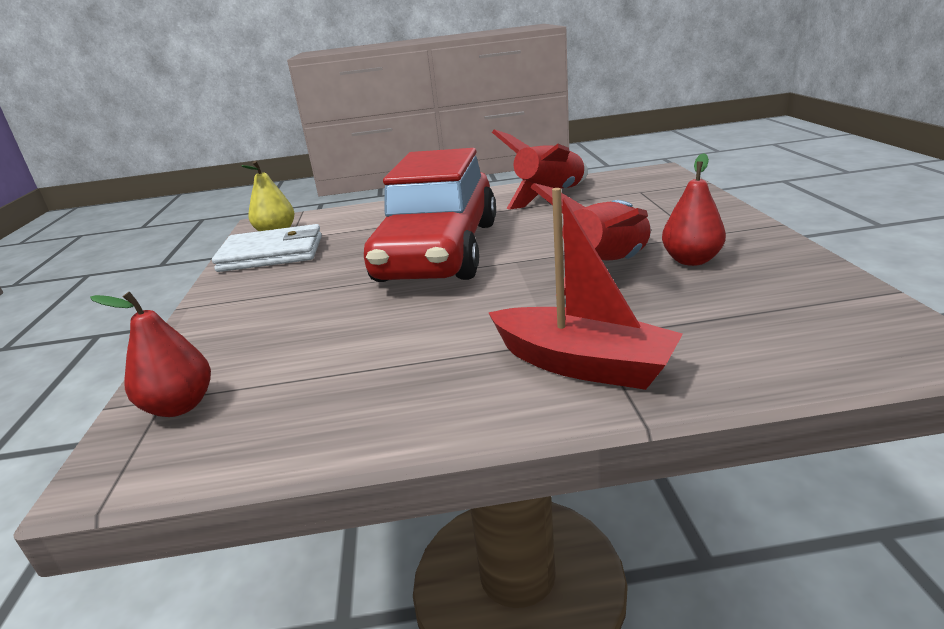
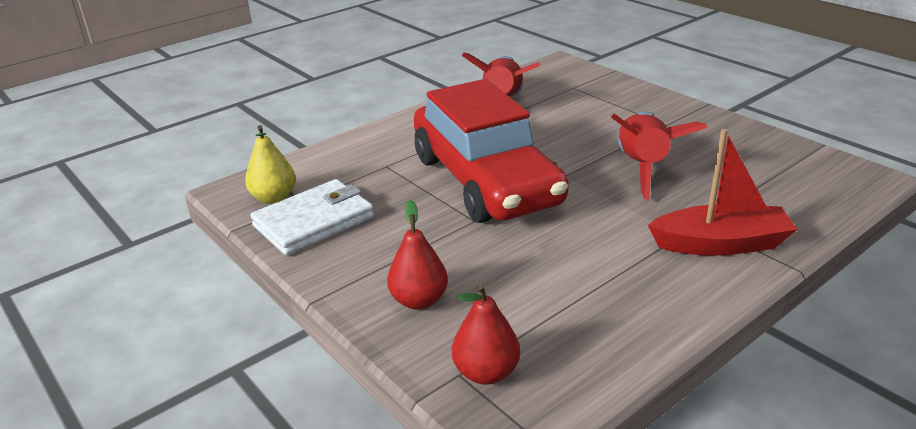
camera: 35 degrees left, 5 degrees up
(691, 260) = (689, 147): red pear -> red pear (419, 300)

